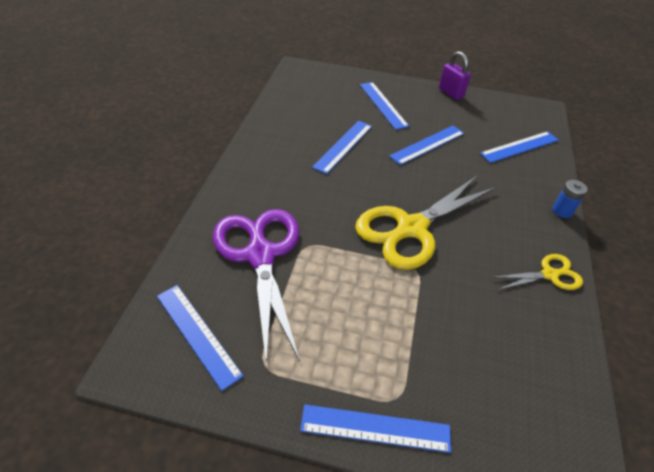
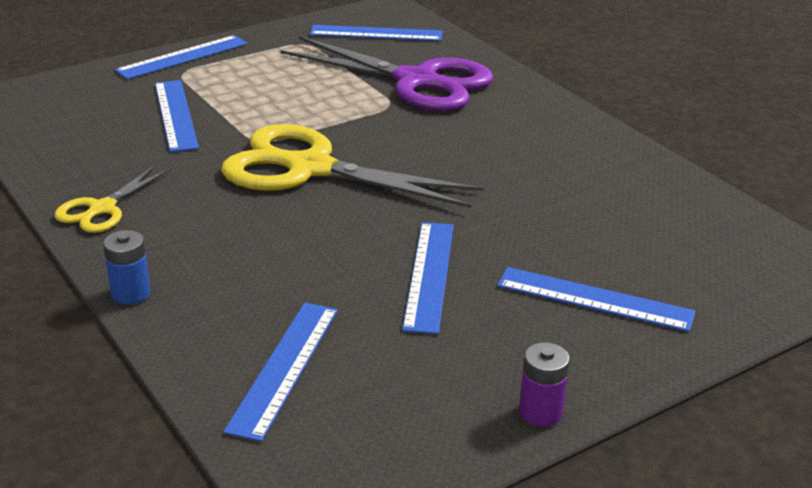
camera: 135 degrees right, 15 degrees down
(343, 146) = (527, 203): blue ruler -> blue ruler (176, 115)
(411, 228) = (310, 169): yellow scissors -> yellow scissors turned 75 degrees counterclockwise
(451, 93) = (540, 412): purple padlock -> purple battery

